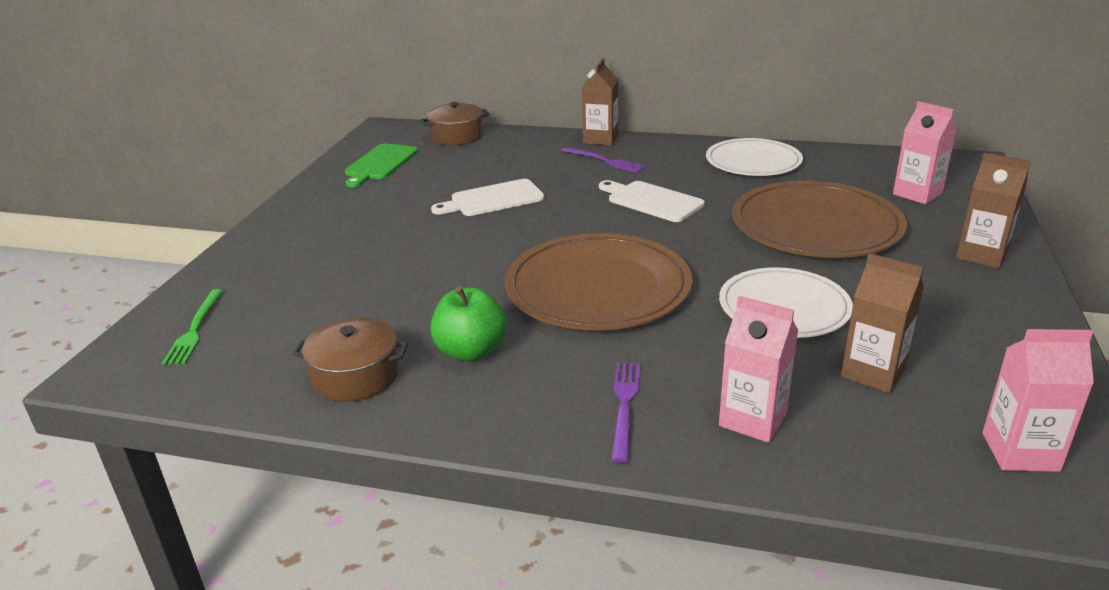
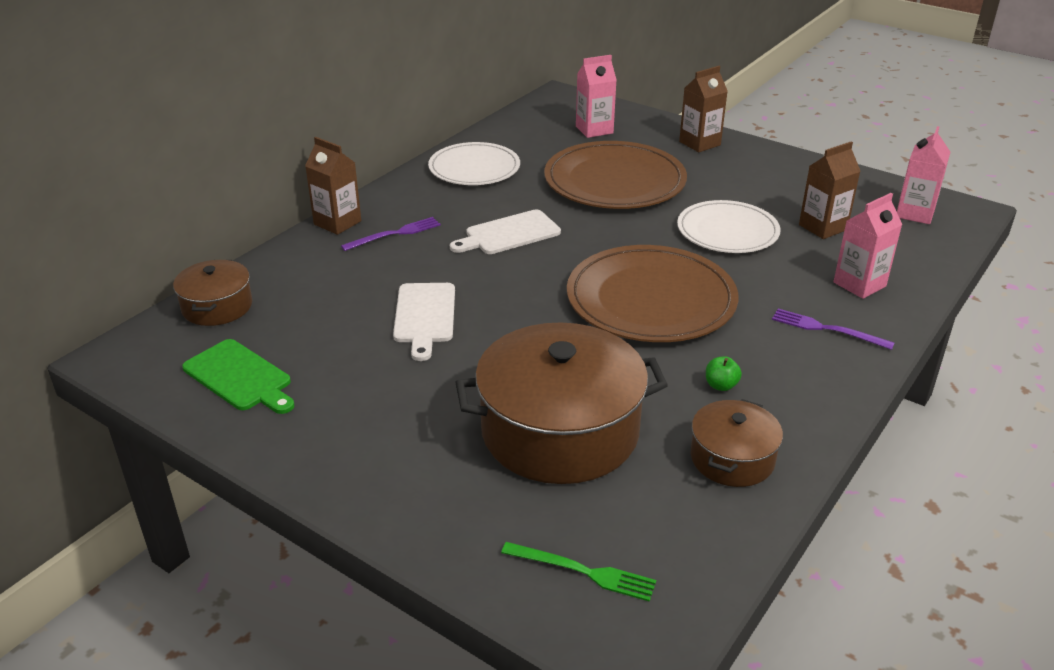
camera: 70 degrees left, 5 degrees up
(365, 285) = (560, 431): none -> brown pot
(471, 351) = (721, 385): green apple -> green apple, size x0.51

